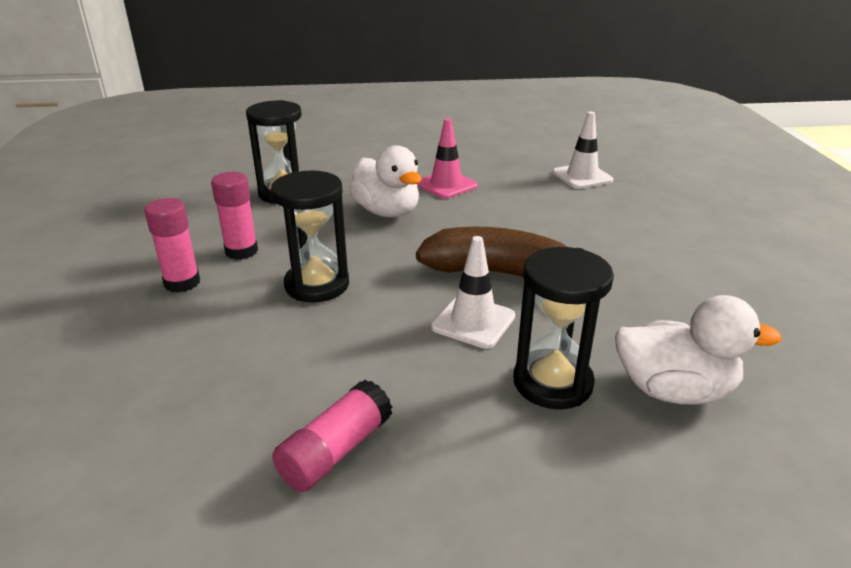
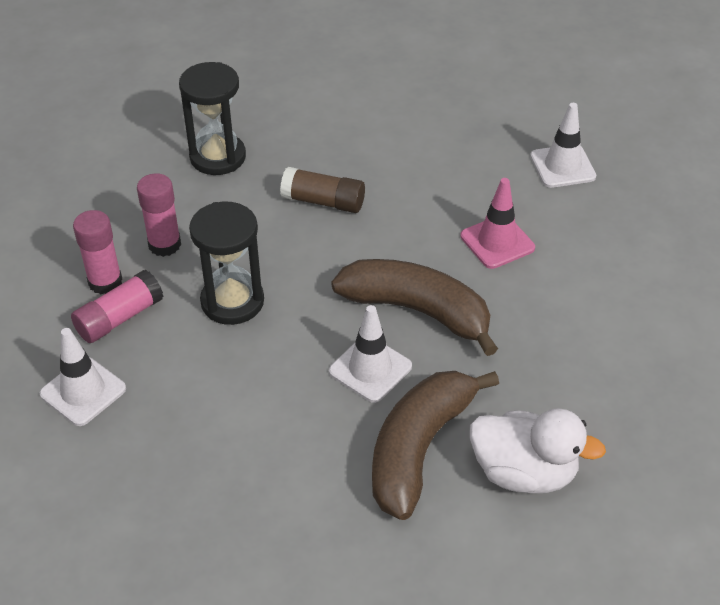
camera: 10 degrees right, 15 degrees up
(160, 375) = (83, 391): none -> white traffic cone
(335, 451) = (219, 489): pink glue stick -> pink glue stick (119, 318)
(387, 212) = (323, 202): white duck -> brown glue stick
(446, 185) = (400, 163): pink traffic cone -> pink traffic cone (497, 242)
(552, 383) = (419, 449): black hourglass -> brown banana

